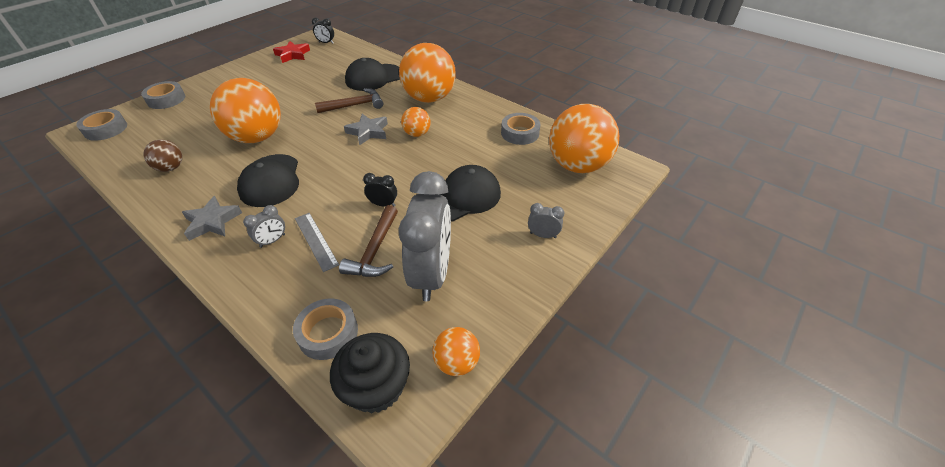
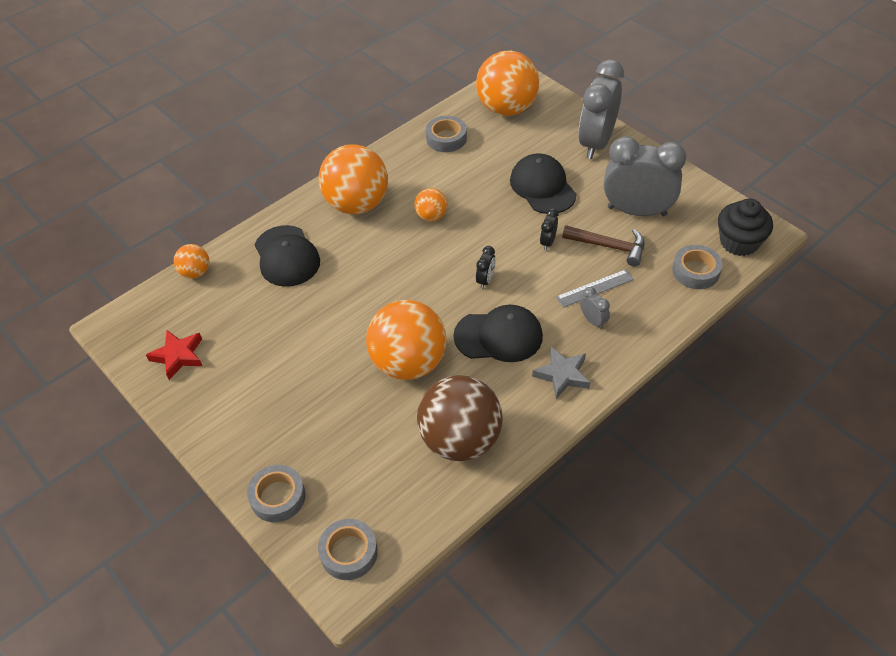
camera: 80 degrees left, 5 degrees up
(171, 168) = (460, 440): brown ball -> brown ball, size x2.09
(326, 43) = (150, 318): black clock -> black clock (485, 280)
(355, 105) = (355, 273): brown hammer -> none
(368, 132) = (419, 257): grey star -> none
(456, 362) = (717, 201): orange ball -> orange ball (195, 272)
(543, 235) = (596, 143): grey clock -> grey clock, size x2.44

